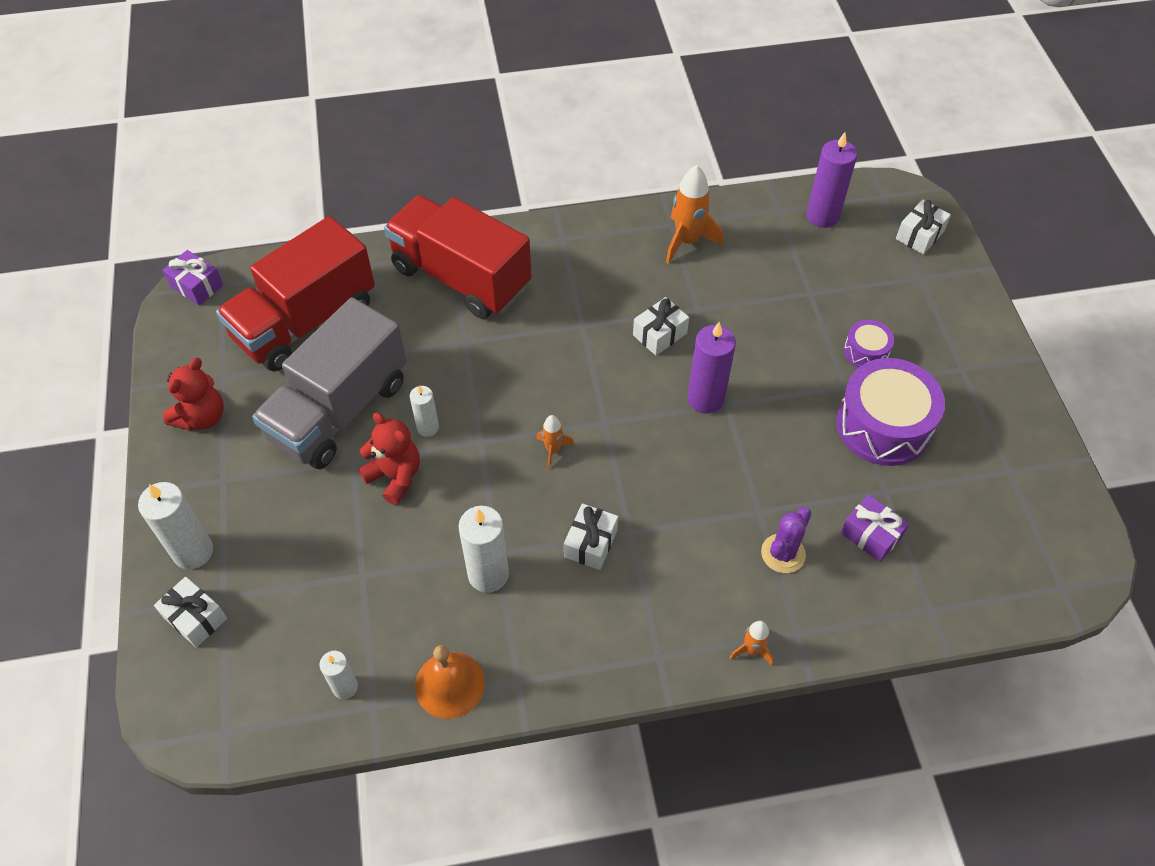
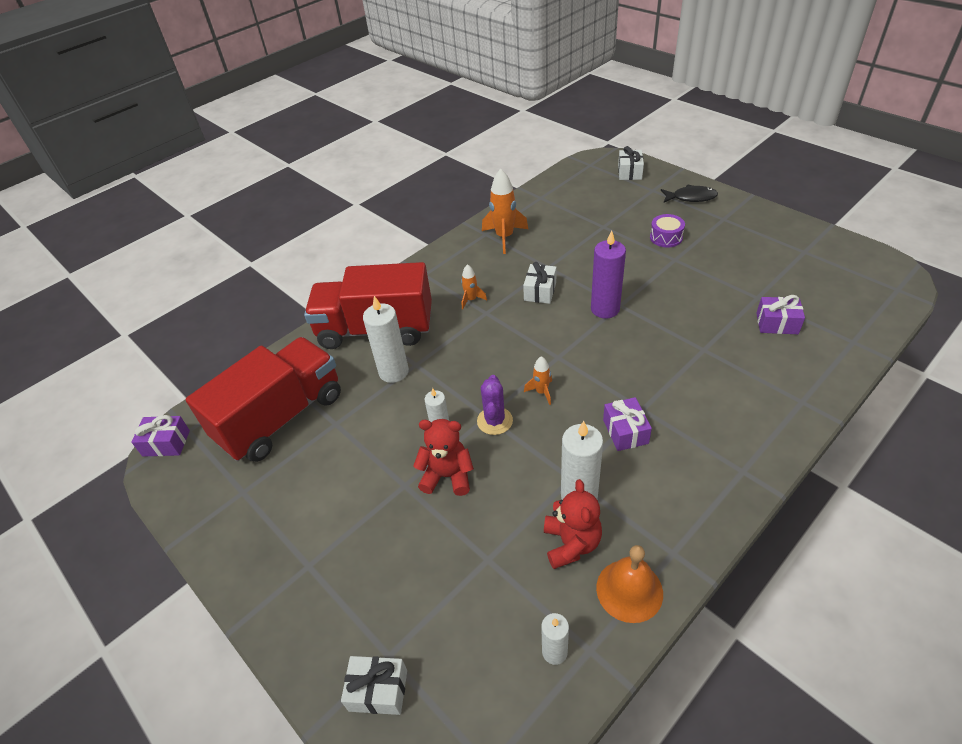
camera: 30 degrees left, 10 degrees down
(193, 551) = (329, 638): white candle -> white candle (393, 372)
(202, 417) = (249, 531): red teddy bear -> red teddy bear (571, 543)
(305, 321) = (281, 417): red truck -> red truck turned 150 degrees counterclockwise
(339, 410) = (362, 459): grey truck -> none
(590, 543) = (625, 431): white gift -> purple gift
(752, 650) = (790, 428): orange rocket -> orange rocket (471, 300)
(783, 553) = (743, 363): purple cactus -> purple cactus (495, 421)
(822, 216) = (568, 188): purple candle -> none
(883, 425) = (717, 266): purple drum -> none
(955, 316) = (691, 197): none -> black fish

